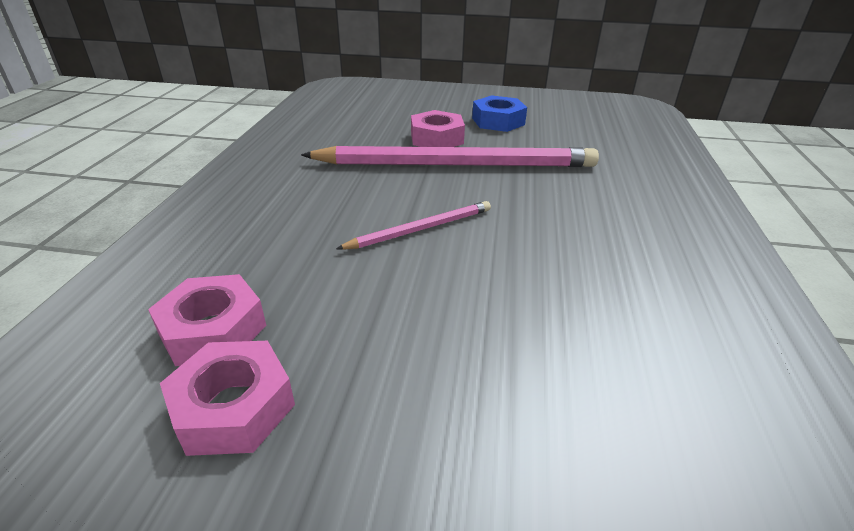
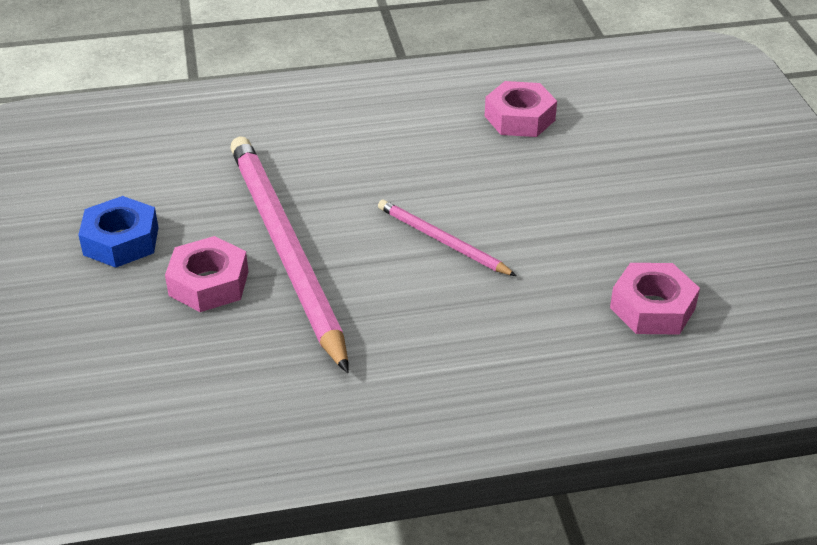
camera: 110 degrees left, 5 degrees up
(233, 407) = (699, 265): pink nut -> pink nut (519, 118)

